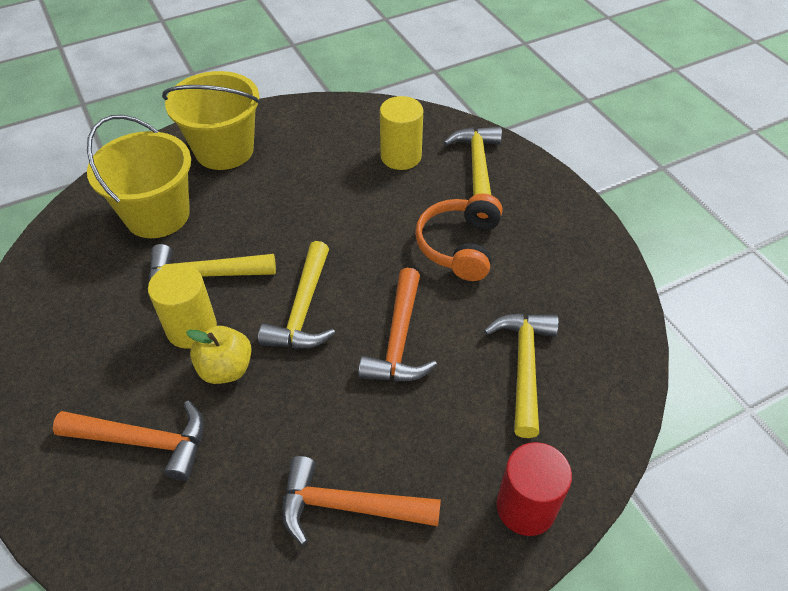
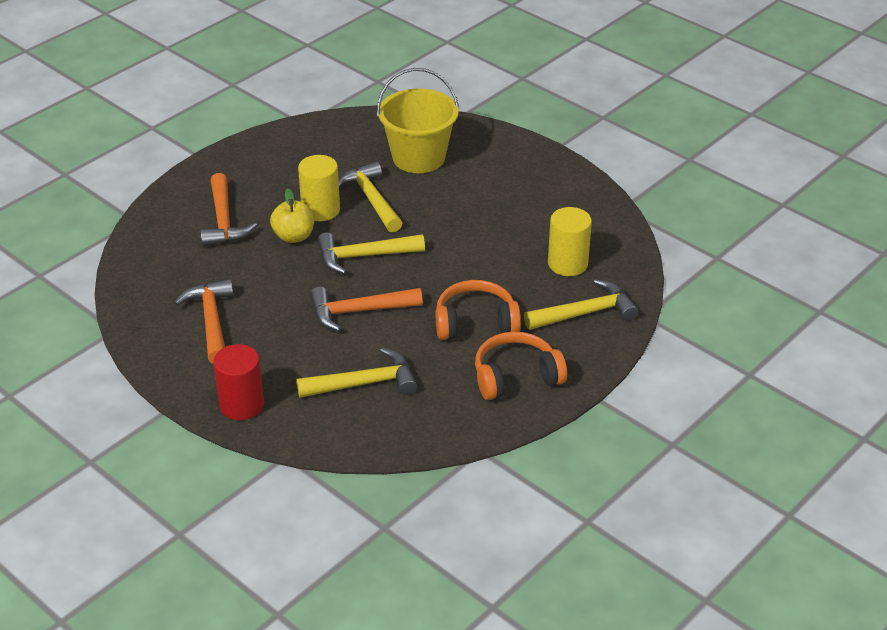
camera: 70 degrees right, 10 degrees down
(224, 150) = (511, 165): yellow bucket -> none
(551, 239) = (516, 377): none -> orange headphones

